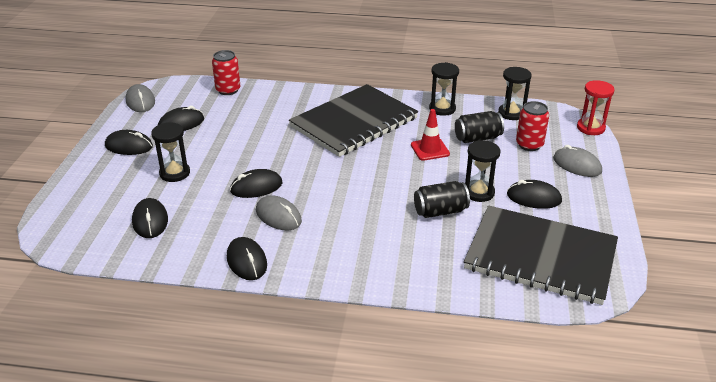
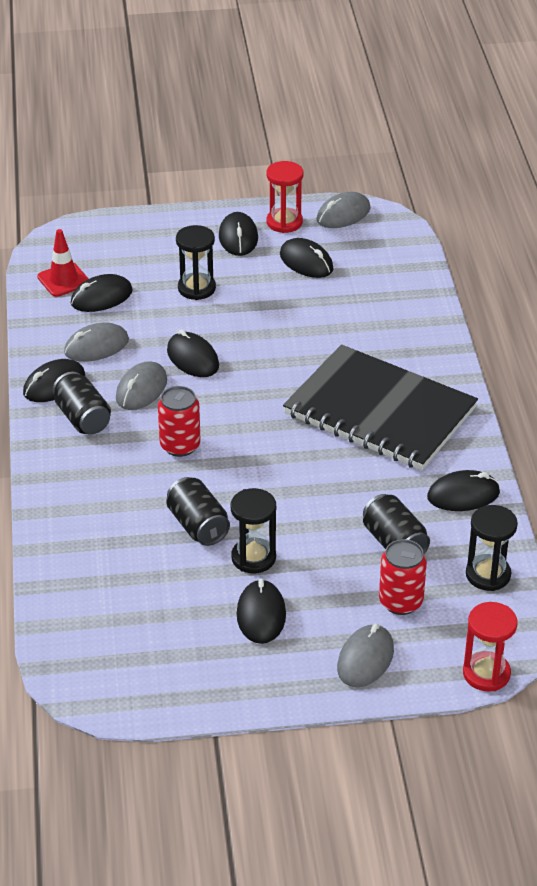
camera: 75 degrees right, 5 degrees up
(128, 125) = (284, 222): none -> red hourglass
(212, 232) = (96, 346): none -> grey mouse
(228, 90) = (409, 277): red can -> red can (180, 445)
(297, 251) = (83, 418): none -> black can
(430, 149) = (342, 497): red traffic cone -> red traffic cone (63, 280)
(442, 109) = (463, 495): black hourglass -> black mouse
(540, 257) = (132, 629): black notebook -> none

